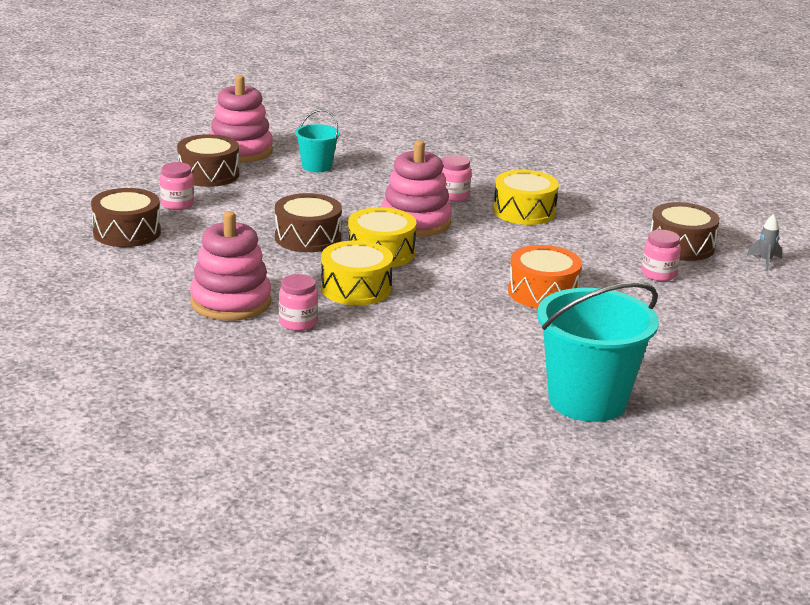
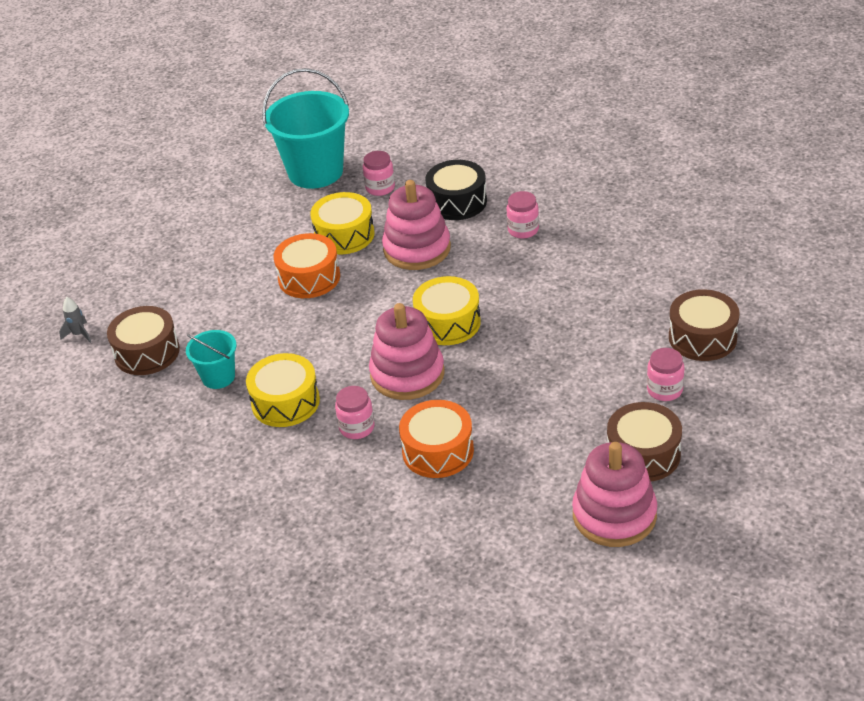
camera: 170 degrees left, 15 degrees up
(230, 302) = (582, 249): pink stacking toy -> pink stacking toy (417, 249)
(308, 238) = (519, 341): brown drum -> none
(316, 166) = (514, 482): turquoise bucket -> turquoise bucket (218, 377)
(356, 288) = (474, 272): yellow drum -> yellow drum (344, 235)
(380, 182) = (438, 451): none -> orange drum
(382, 355) = (457, 202): none -> black drum
(658, 274) = (193, 308): pink jar -> pink jar (380, 188)

